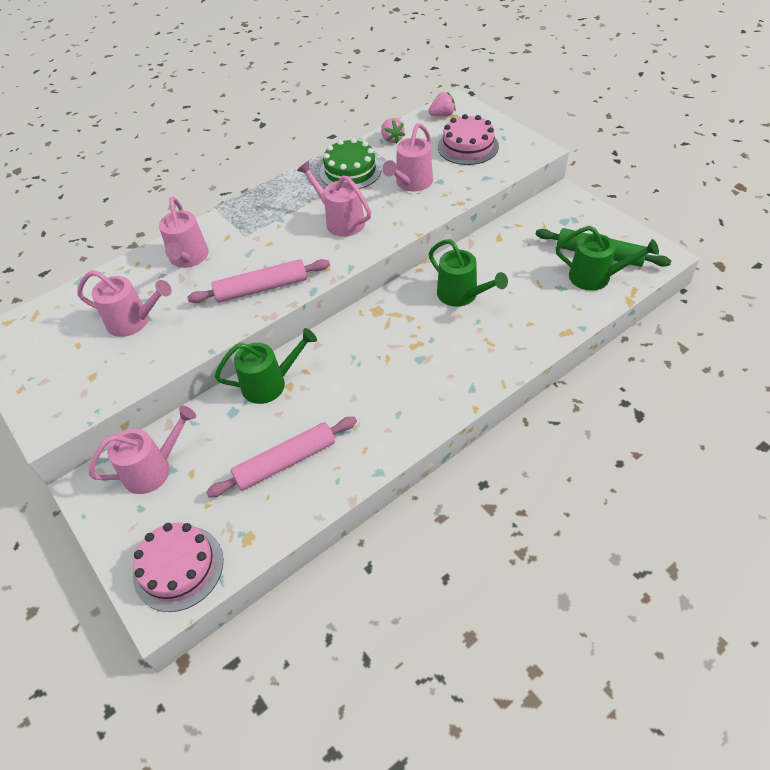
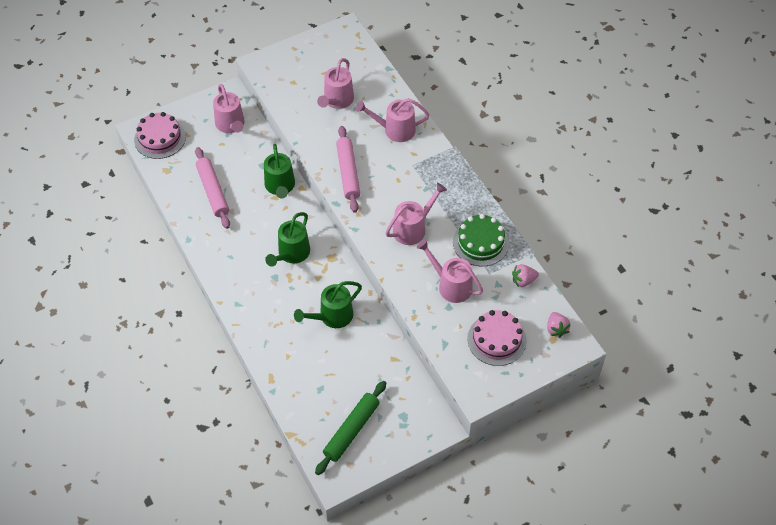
camera: 95 degrees right, 5 degrees up
(596, 277) = (324, 419): green watering can -> green watering can (291, 254)

